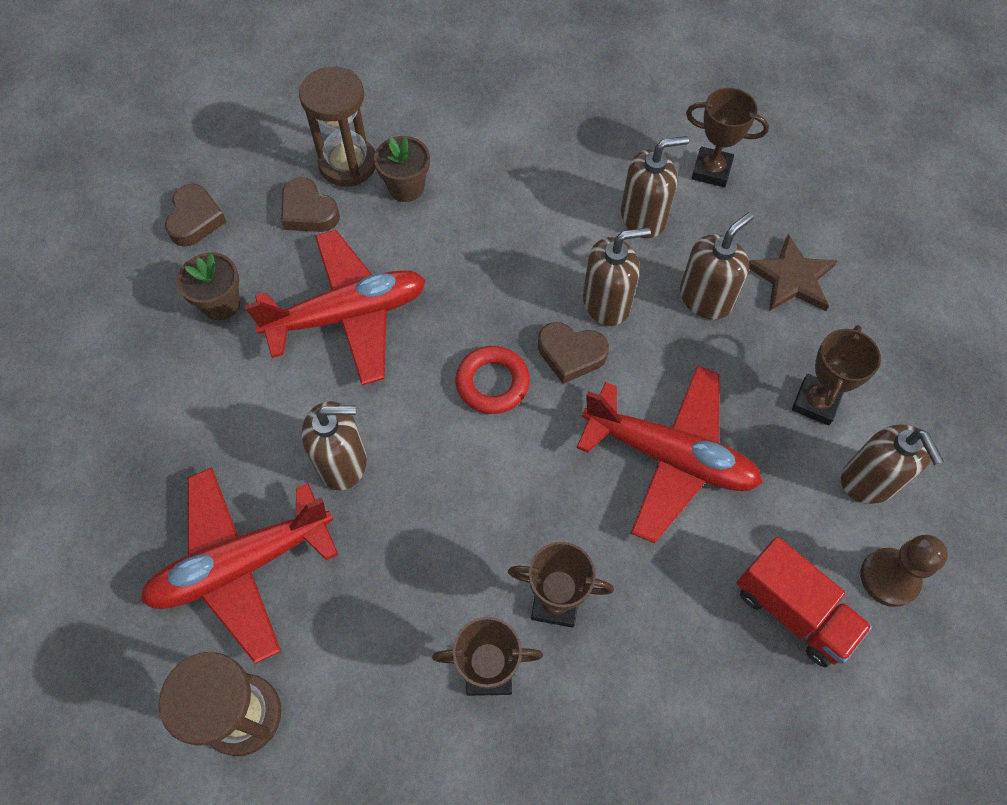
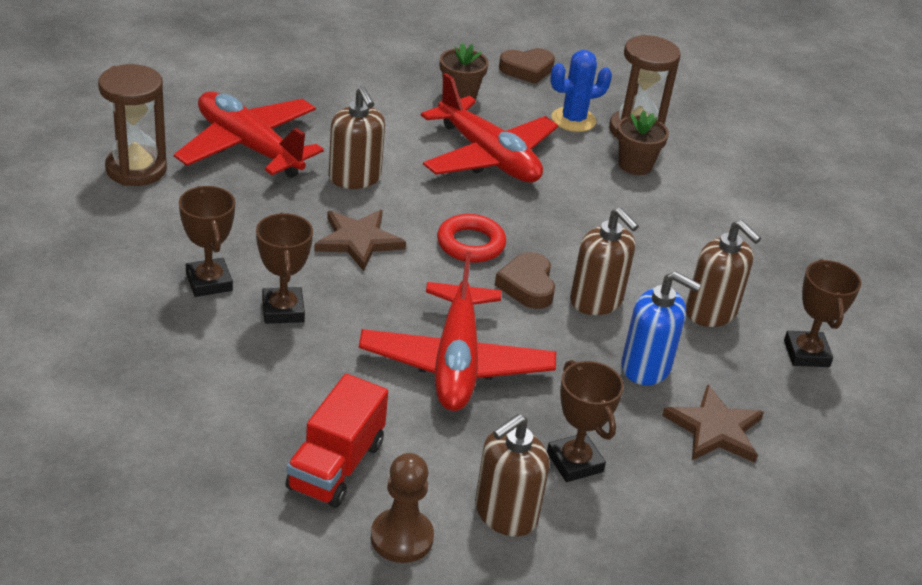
camera: 65 degrees right, 25 degrees down
(308, 211) = (573, 120): brown heart -> blue cactus
(458, 492) = (358, 241): none -> brown star
(705, 298) = (646, 367): brown soap dispenser -> blue soap dispenser
(816, 402) = (574, 462): brown trophy -> brown trophy turned 60 degrees clockwise

